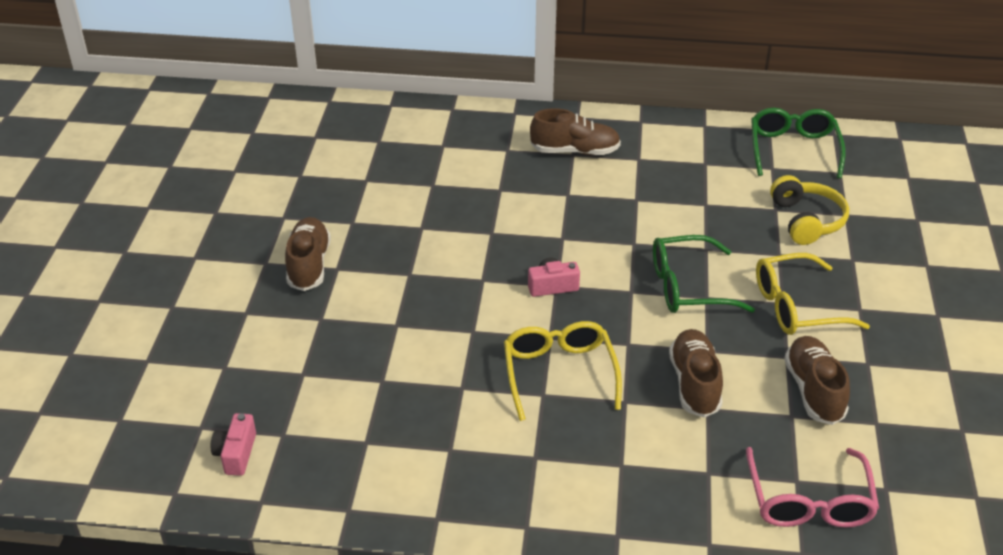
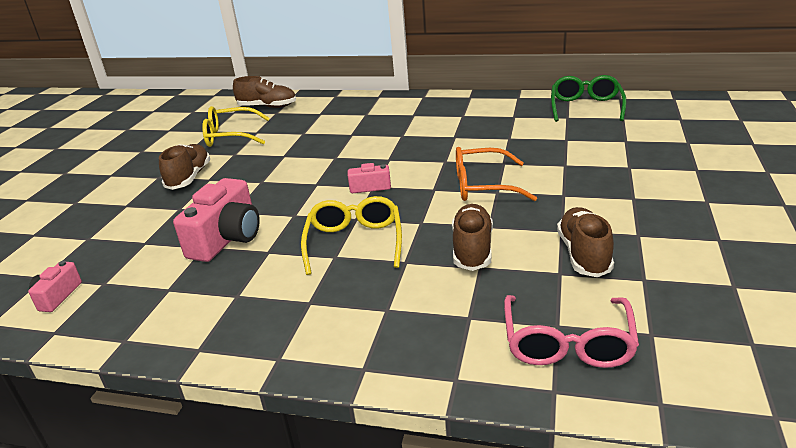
camera: 10 degrees right, 10 degrees down
(404, 368) = (227, 239): none -> pink camera
(575, 151) = (415, 113): brown shoe -> brown shoe (267, 107)
(688, 287) = (482, 186): green glasses -> orange glasses
(797, 307) = (575, 197): yellow glasses -> yellow glasses (230, 136)
(806, 220) = (591, 145): yellow headphones -> none

